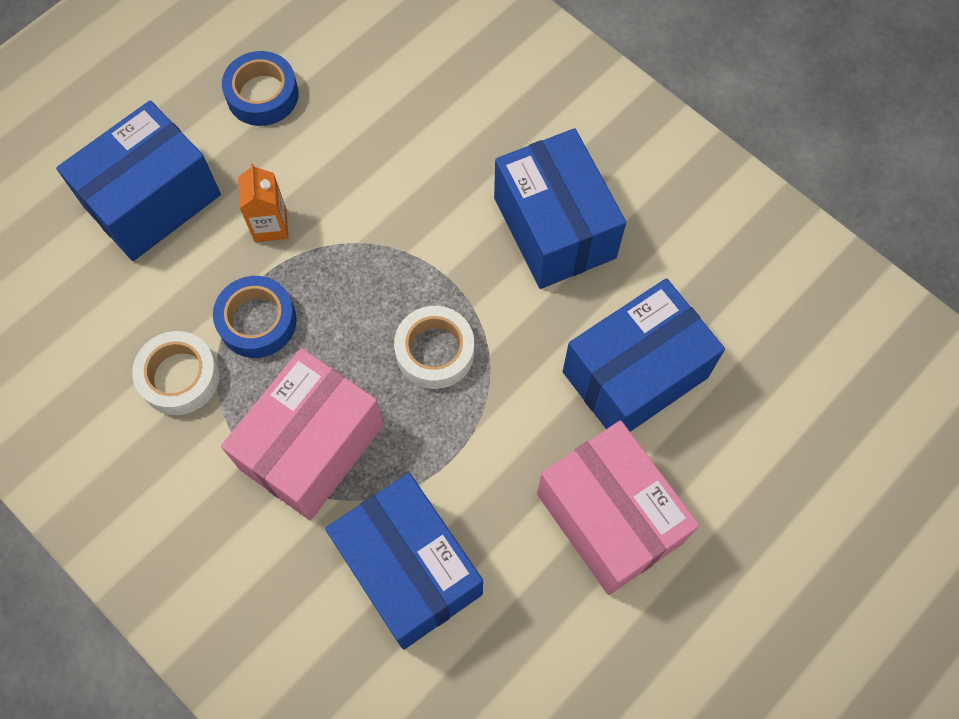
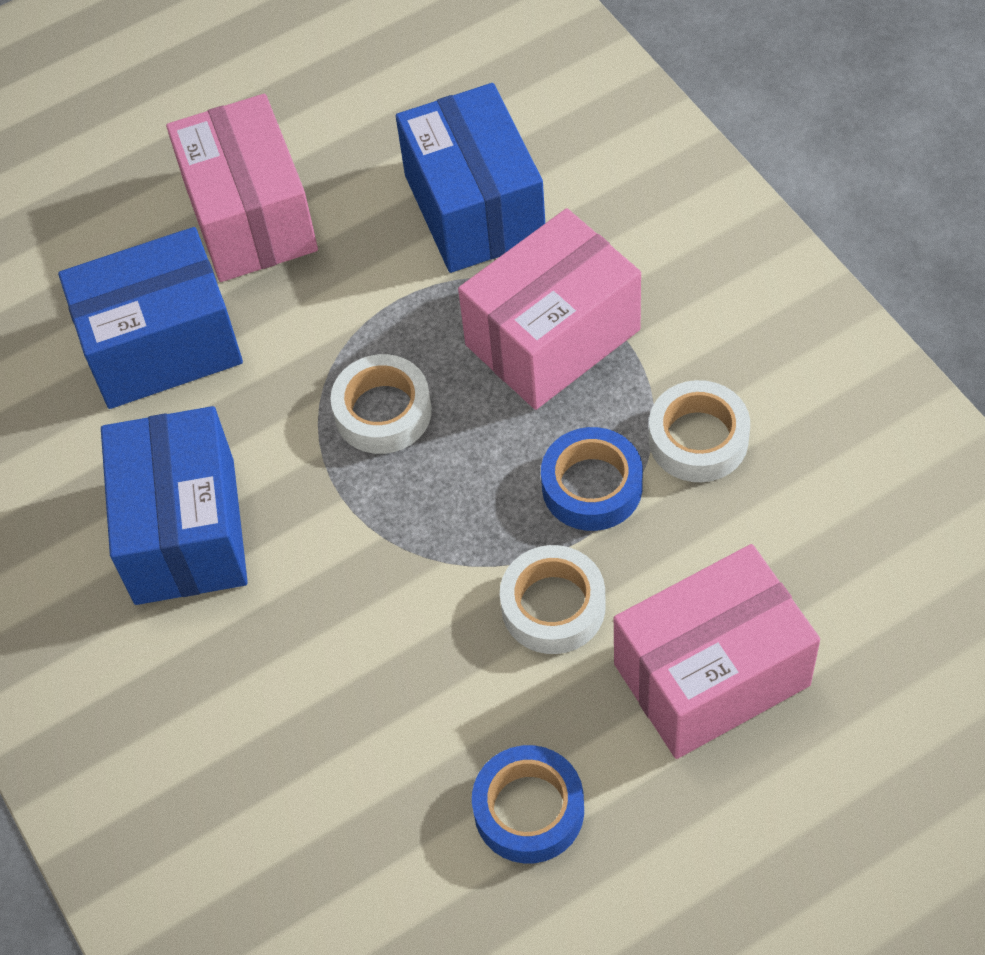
camera: 160 degrees left, 10 degrees down
(152, 200) = (711, 675): blue box -> pink box
(270, 225) = (553, 606): orange carton -> white tape

